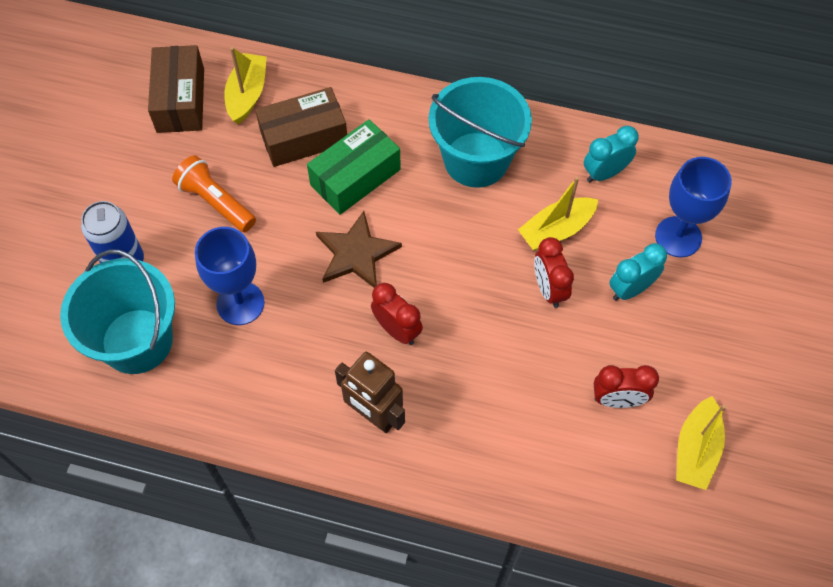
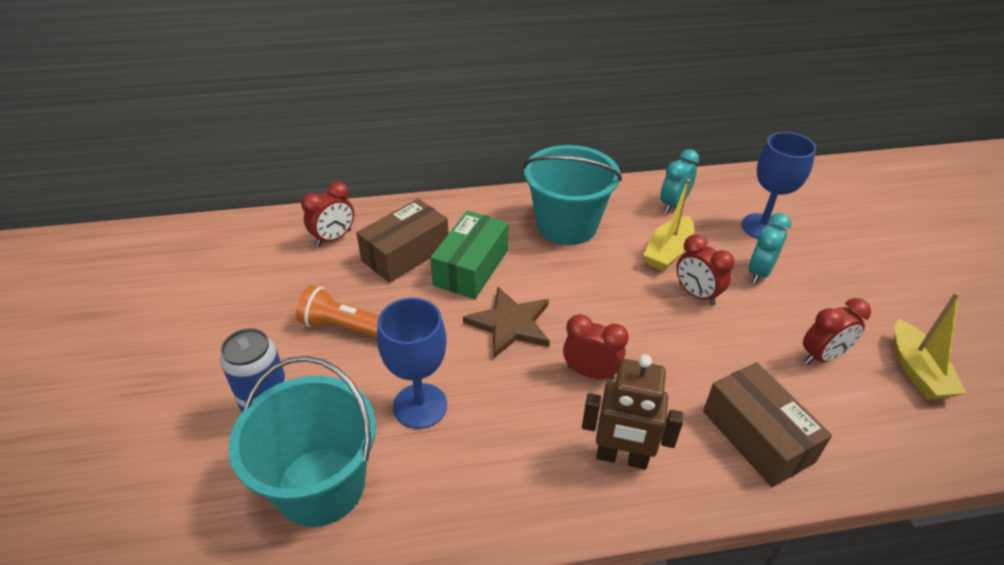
camera: 25 degrees left, 20 degrees down
(181, 100) = (269, 260): brown box -> brown box (757, 436)
(247, 94) = (333, 238): yellow boat -> red clock

